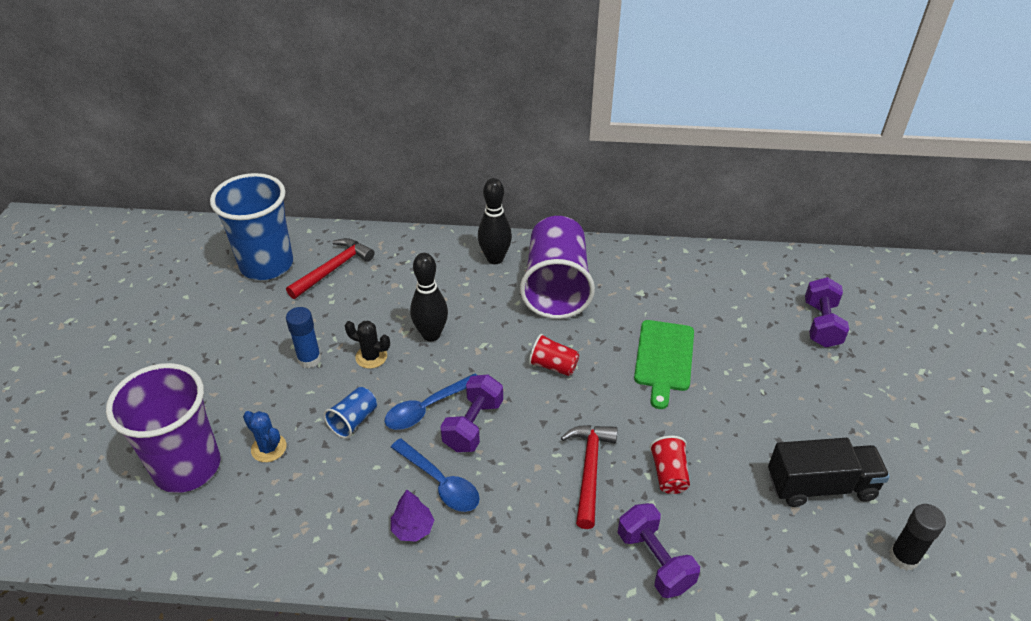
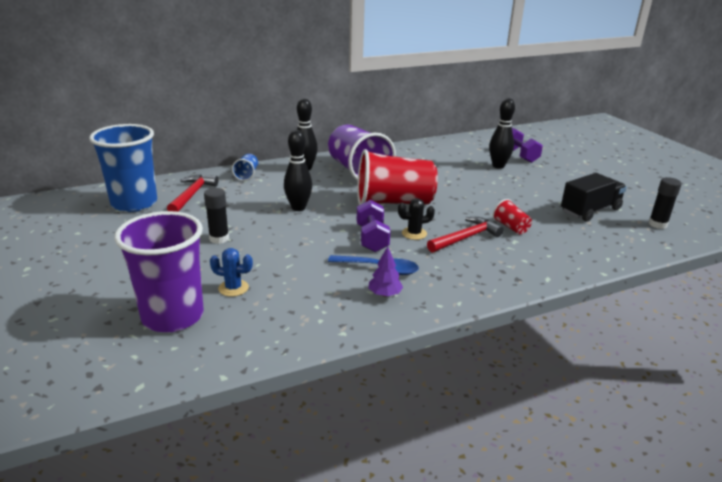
camera: 30 degrees left, 15 degrees down
(309, 359) = (219, 239): blue glue stick -> black glue stick
(353, 420) = (285, 258): blue cup -> blue cup (247, 175)
(371, 357) = (266, 227): black cactus -> black cactus (414, 233)
(427, 408) = (332, 239): blue spoon -> none
(553, 366) = (393, 202): red cup -> red cup, size x2.31
(589, 470) = (465, 238): red hammer -> red hammer turned 75 degrees clockwise
(654, 561) = (544, 262): purple dumbbell -> none
(664, 358) = (454, 185): green cutting board -> none
(765, 338) = (498, 166): none -> black bowling pin

